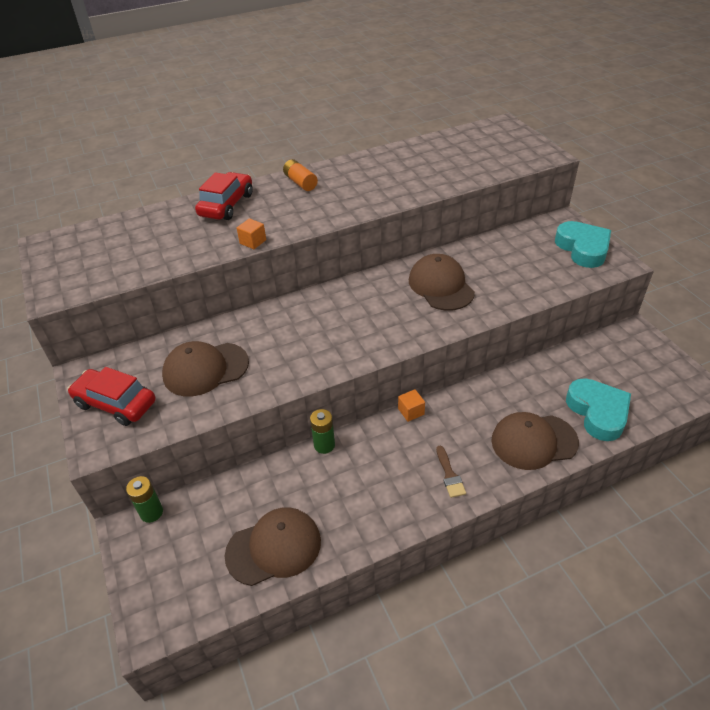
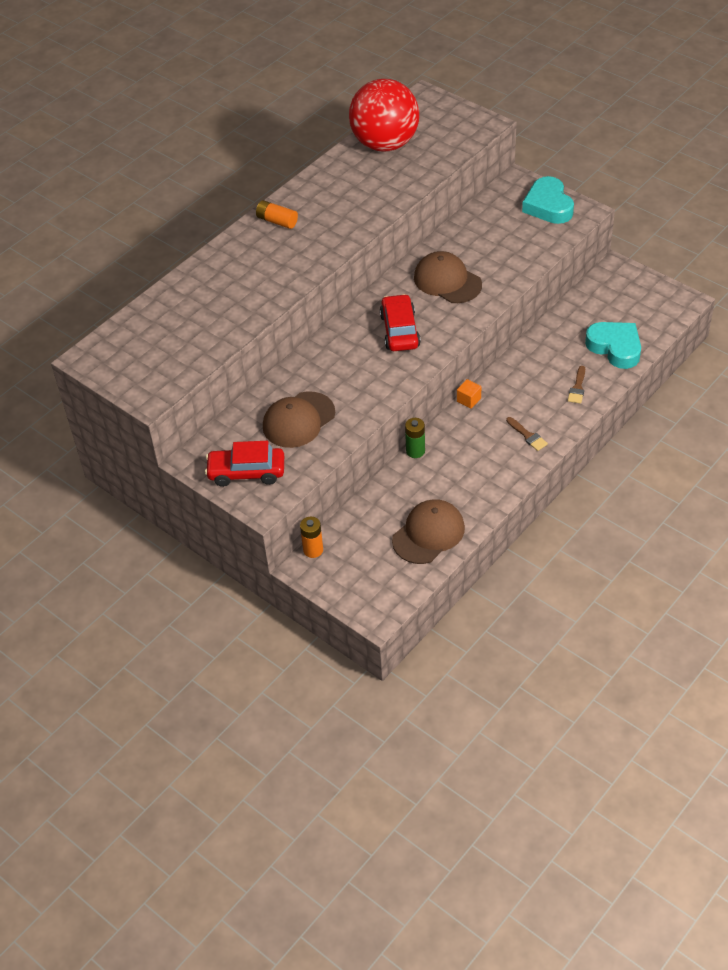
camera: 25 degrees left, 5 degrees up
(151, 512) = (313, 550): green battery -> orange battery
(226, 205) = (226, 266): red car -> red car (400, 331)
(253, 242) = (283, 294): orange cube -> none
(442, 149) = (385, 144): none -> red ball
(534, 441) = (577, 388): brown cap -> brown brush
(583, 248) = (548, 206): turquoise heart -> turquoise heart turned 150 degrees counterclockwise

